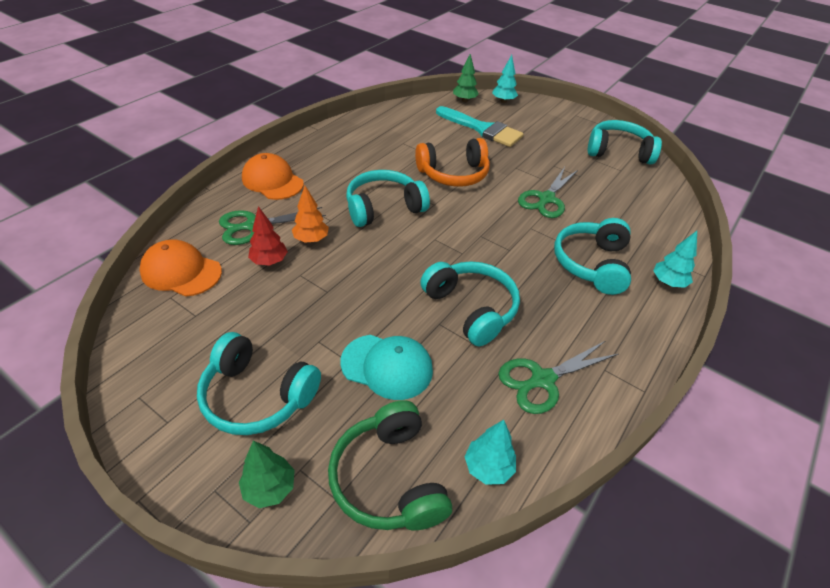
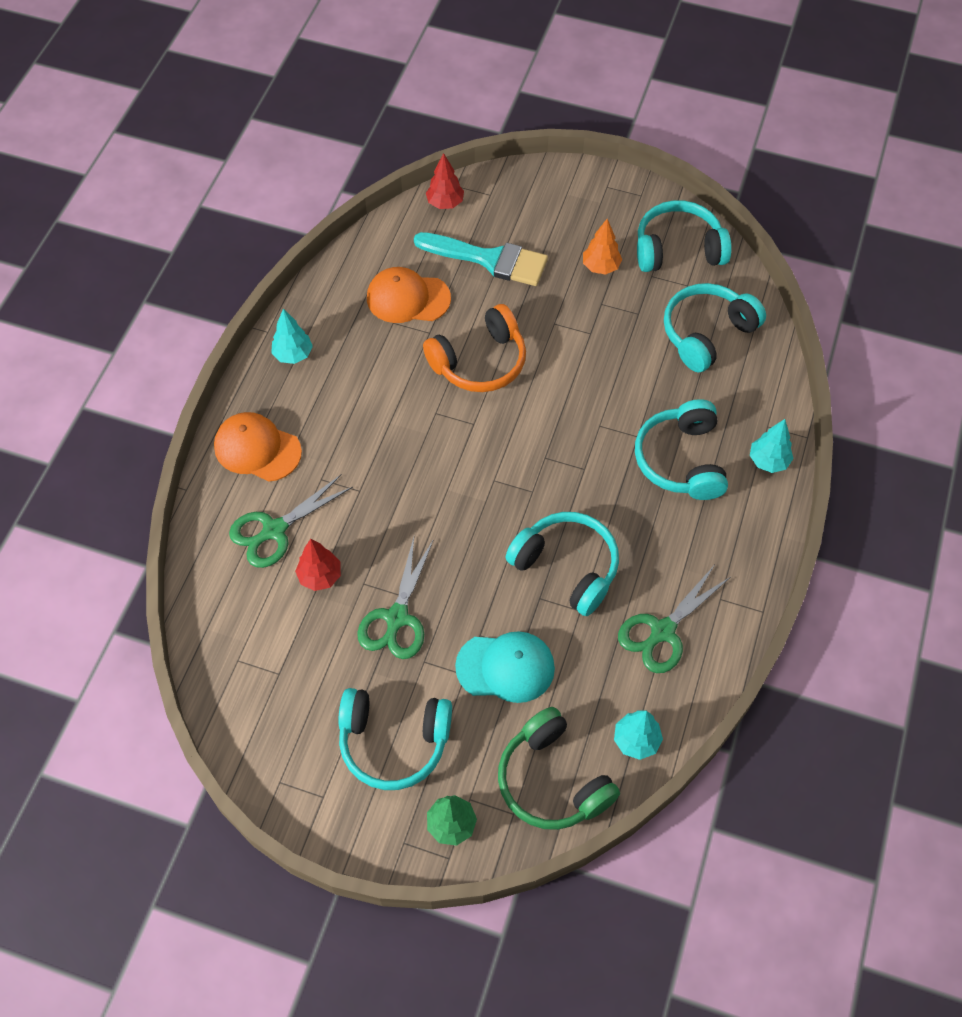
camera: 15 degrees left, 15 degrees up
(181, 272) = (229, 623): orange cap -> orange cap (408, 298)
(311, 239) = (352, 528): orange tree -> orange tree (601, 267)
(383, 208) = (415, 449): turquoise headphones -> turquoise headphones (706, 333)
(464, 100) = (445, 203): green tree -> red tree
(503, 101) = (500, 187): turquoise tree -> turquoise tree (293, 354)
(546, 199) = (606, 370): green scissors -> green scissors (397, 618)

